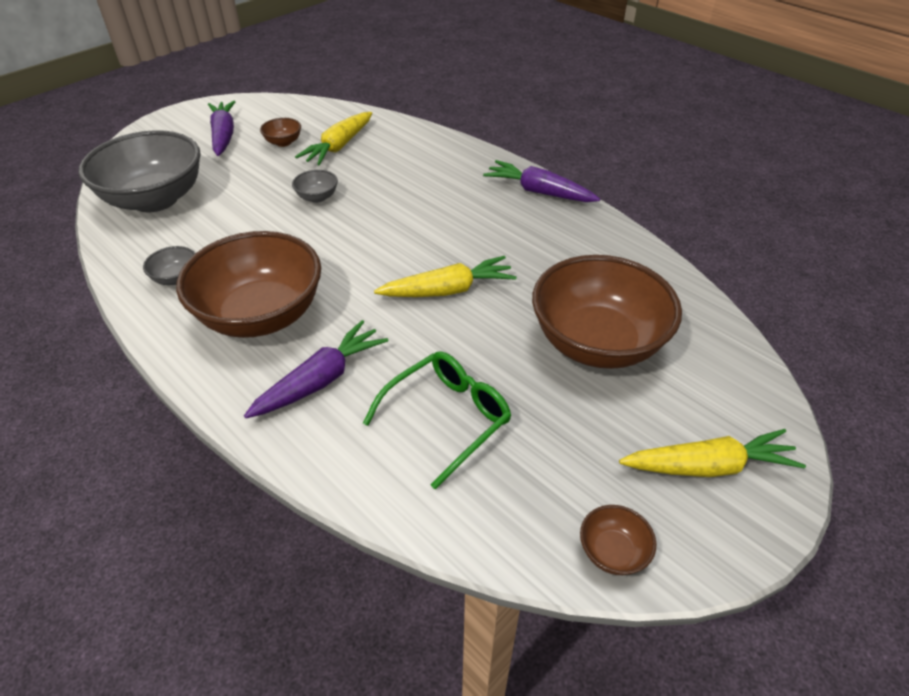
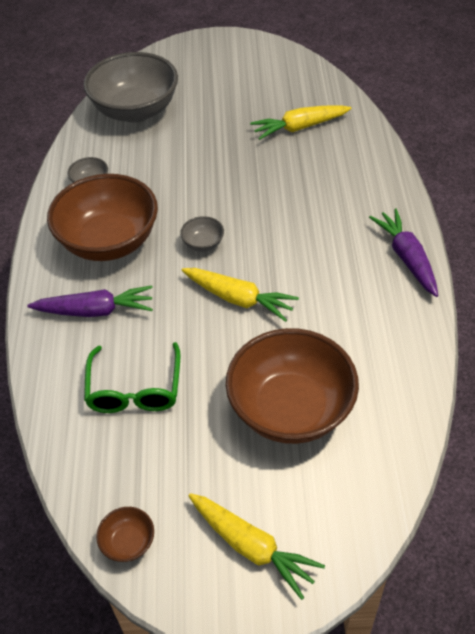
camera: 45 degrees right, 5 degrees up
(224, 135) = (230, 75): purple carrot -> none
(283, 142) = (264, 102): brown bowl -> none
(317, 197) = (236, 167): grey bowl -> grey bowl (203, 244)
(446, 418) = (134, 388): green glasses -> green glasses turned 90 degrees clockwise

